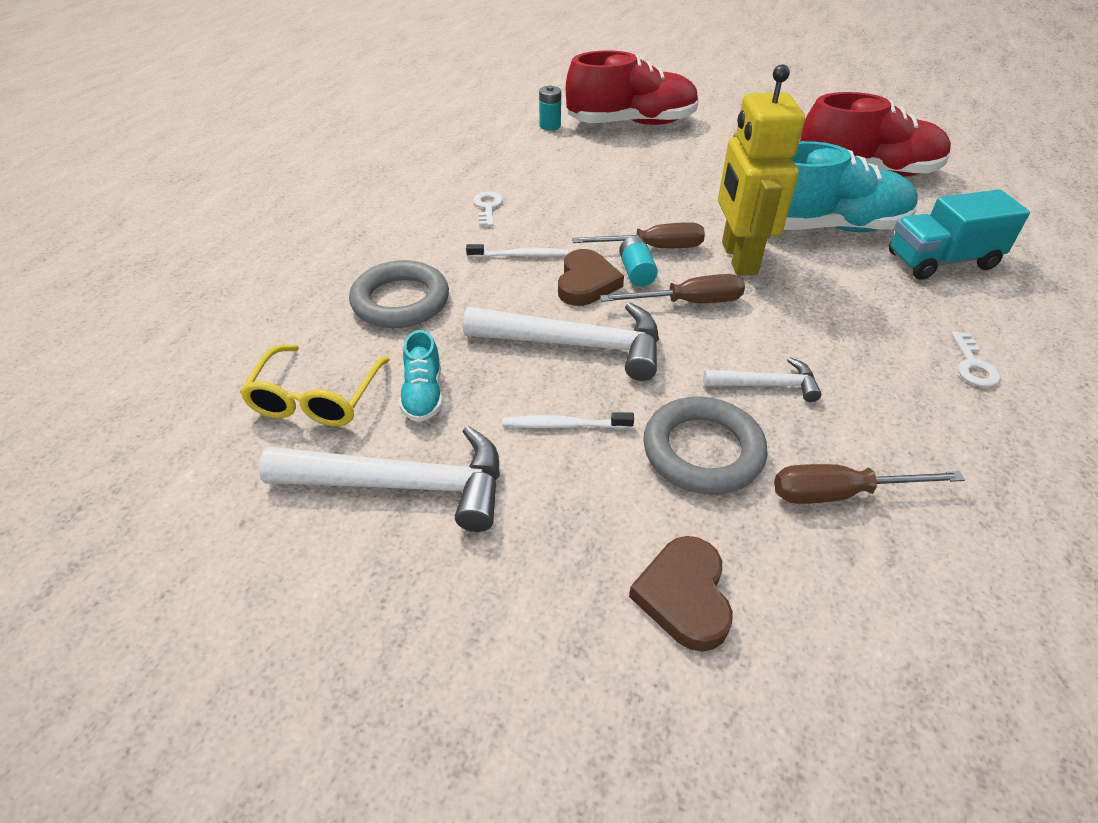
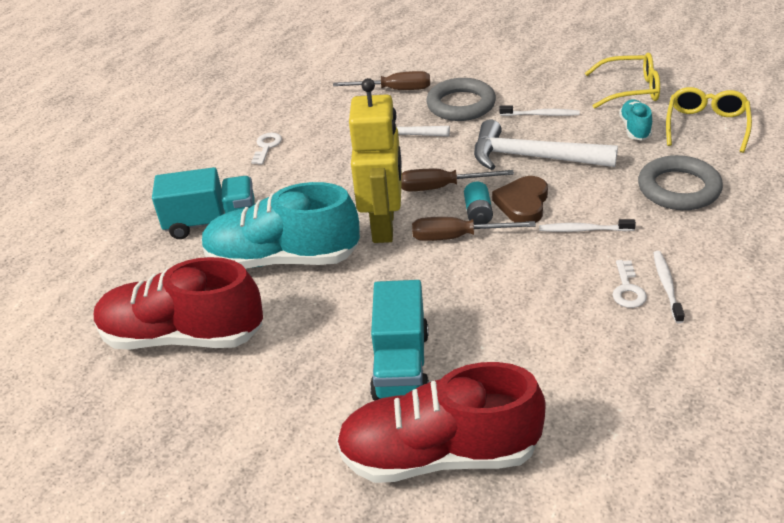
camera: 170 degrees left, 5 degrees down
(403, 485) = (630, 90): white hammer -> yellow glasses
(452, 210) = (667, 286): none -> white toothbrush
(550, 126) = (566, 452): turquoise battery -> none
(674, 160) = (401, 365): none -> turquoise truck
(684, 596) = (486, 59): brown heart -> none

